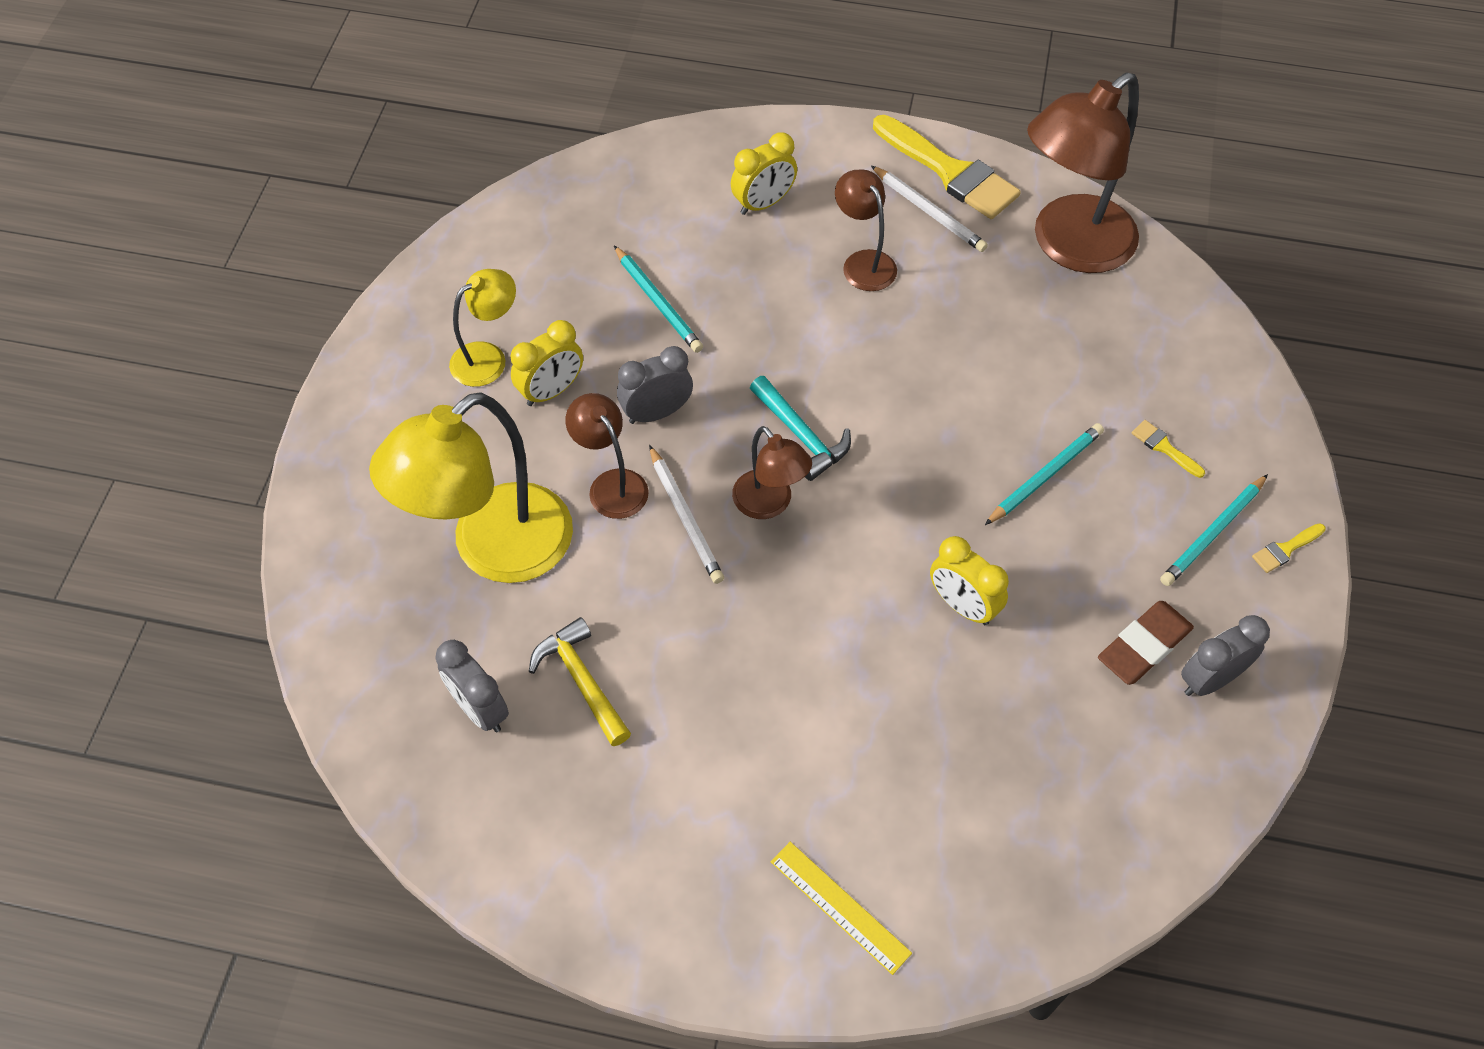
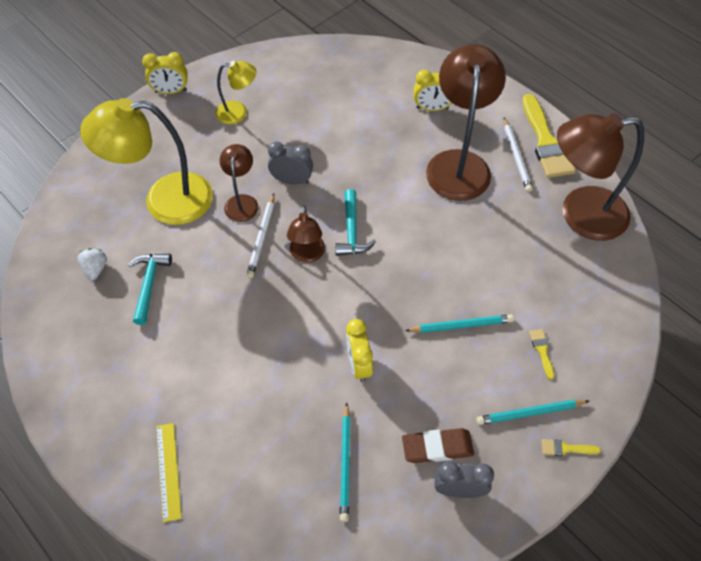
camera: 35 degrees right, 0 degrees up
(480, 709) = (96, 269): grey clock -> white strawberry
(551, 391) = (253, 143): yellow clock -> yellow clock (171, 91)
(582, 681) = (149, 284): yellow hammer -> turquoise hammer
(657, 302) = (338, 128): turquoise pencil -> turquoise pencil (345, 463)
(863, 262) = (458, 163): brown lamp -> brown lamp, size x1.95

